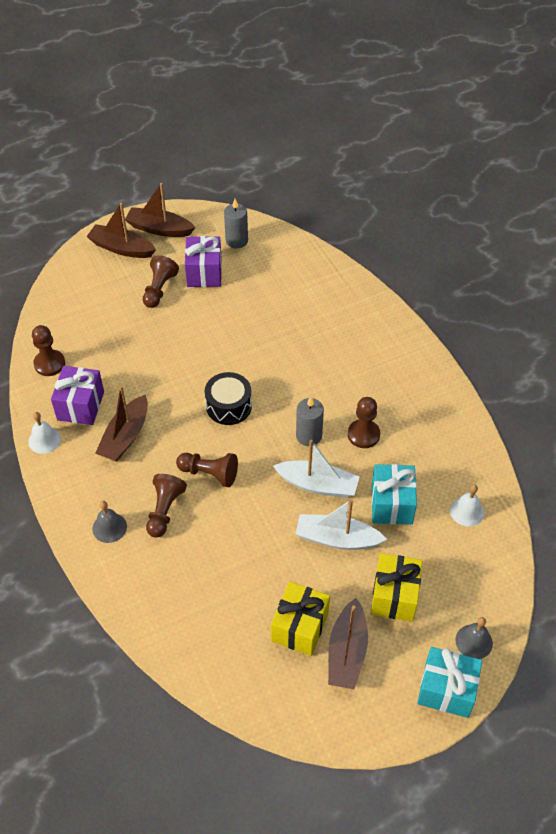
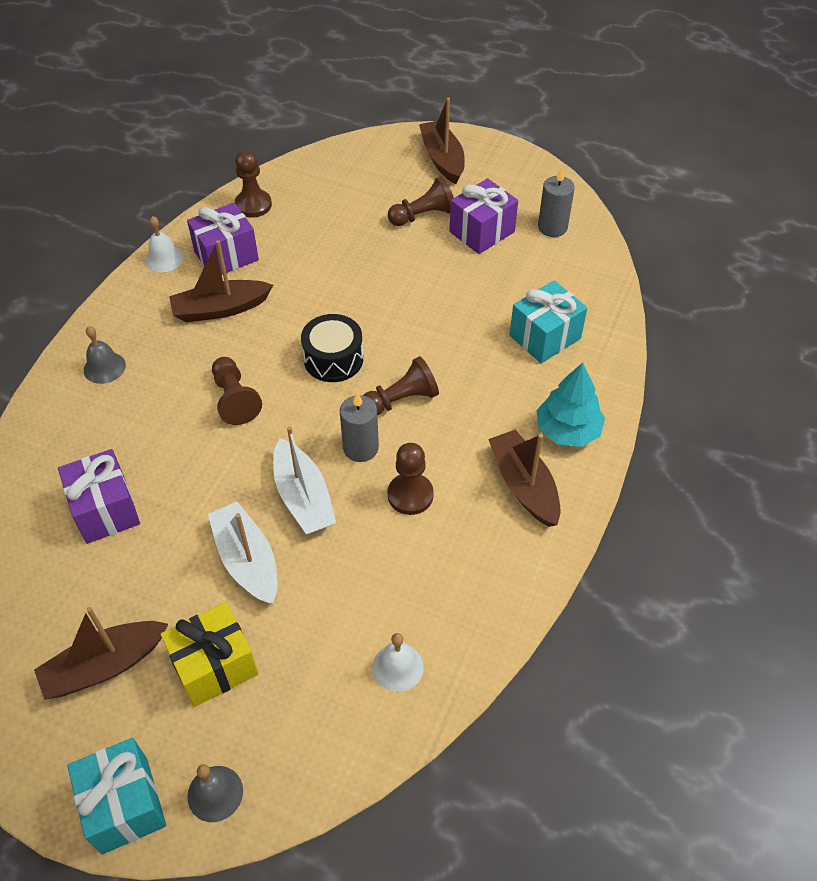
camera: 50 degrees right, 0 degrees up
(159, 229) = (497, 167): brown boat -> brown boat (524, 485)
(164, 510) = (159, 394): brown pawn -> brown pawn (401, 400)
(231, 590) = (106, 510): none -> purple gift
(300, 627) = (105, 600): yellow gift -> none
(387, 338) = (567, 430): none -> turquoise tree
(391, 504) = (339, 583): turquoise gift -> turquoise gift (545, 337)

